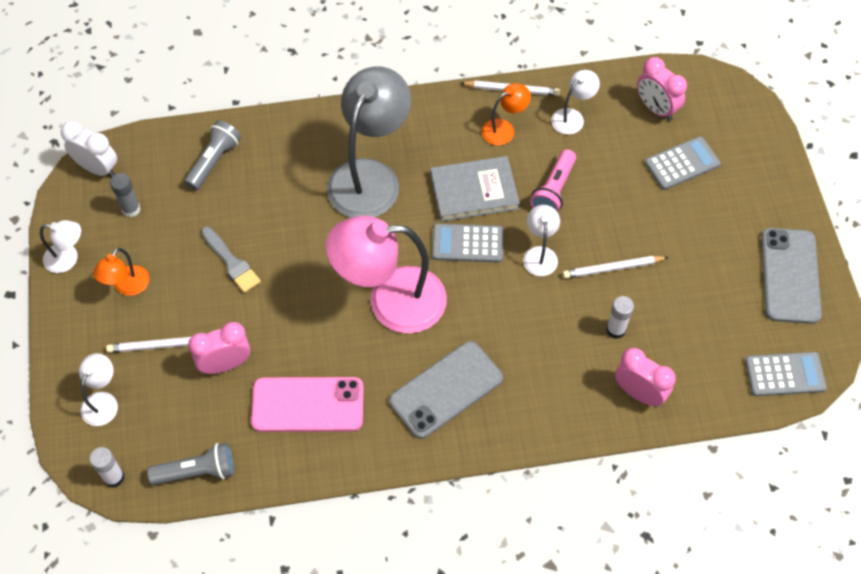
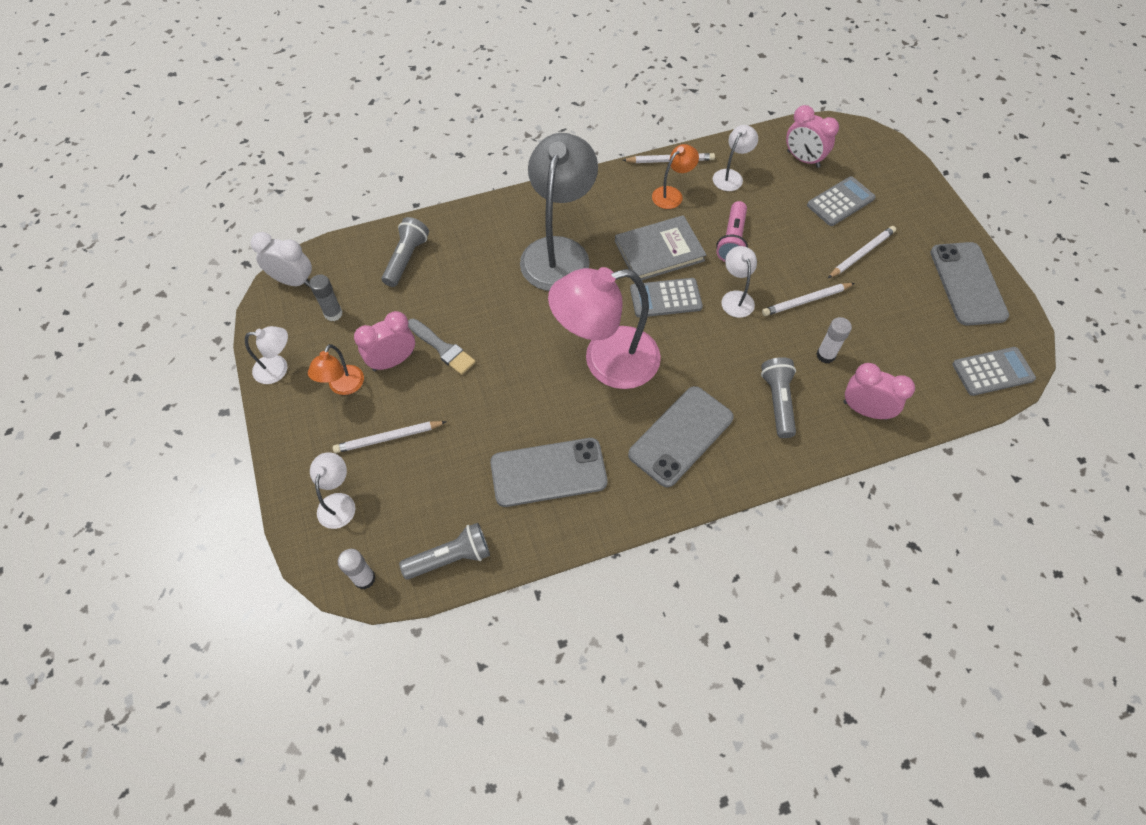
camera: 10 degrees left, 0 degrees up
(225, 364) = (457, 446): pink clock -> pink clock (393, 361)
(307, 405) = (548, 472): pink phone -> grey phone
(552, 370) = (777, 401): none -> grey flashlight
(687, 225) = (861, 253): none -> white pencil

